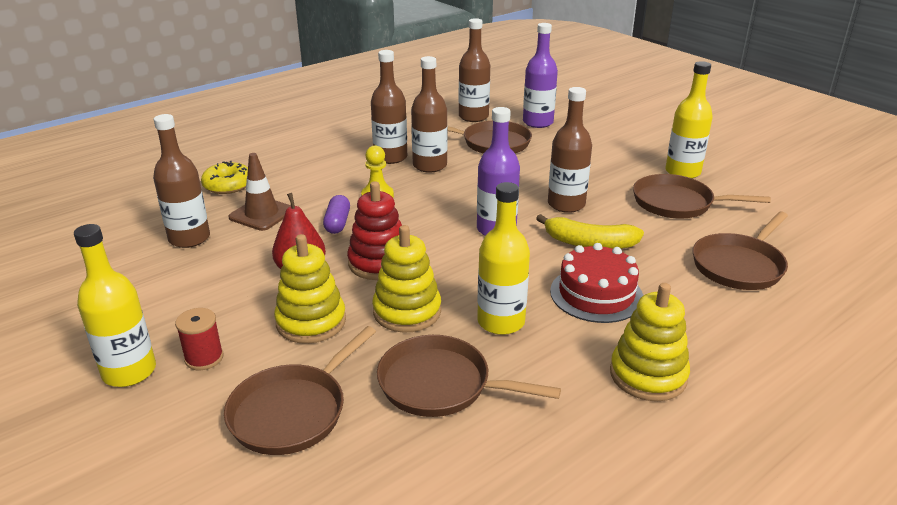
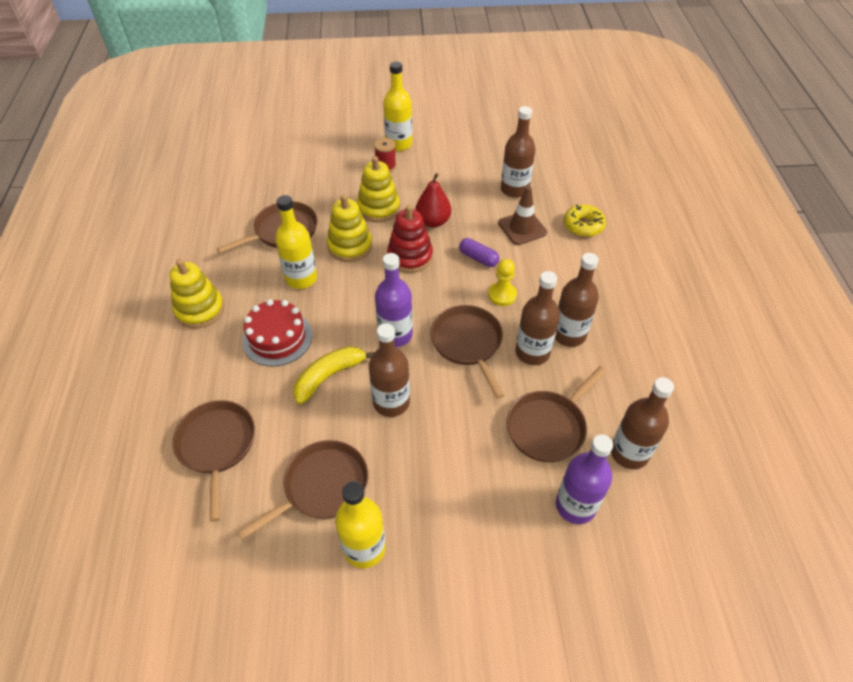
camera: 125 degrees right, 20 degrees up
(292, 411) = (319, 180): brown pan -> brown pan (468, 343)

